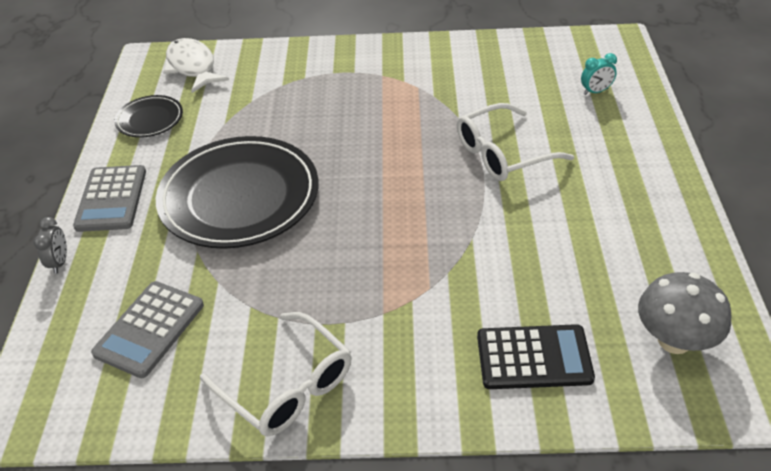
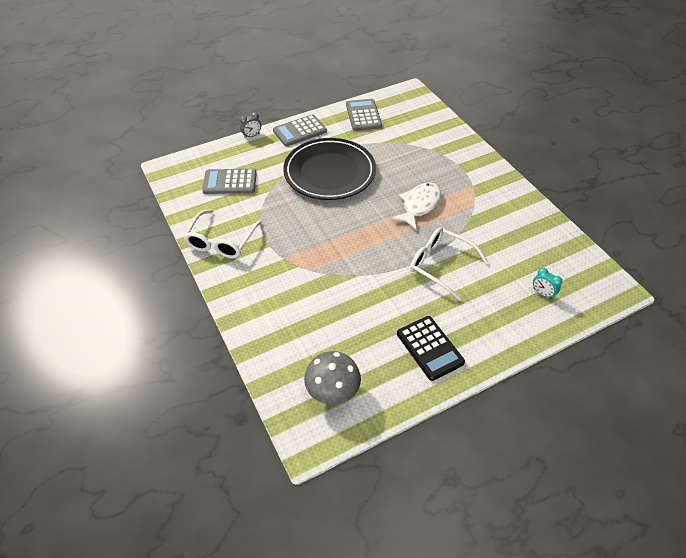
camera: 60 degrees right, 5 degrees up
(150, 119) = (363, 115): black plate -> grey calculator
(192, 67) = (416, 109): white fish -> white fish (419, 205)
(534, 358) = (286, 330): black calculator -> black calculator (429, 348)

